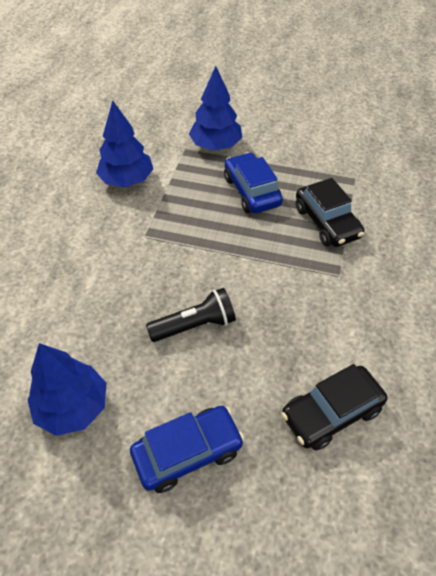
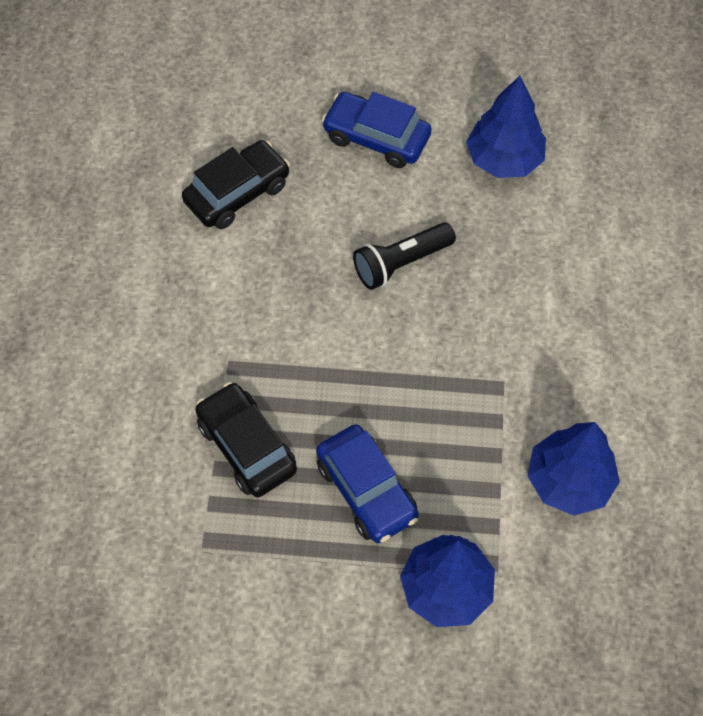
camera: 170 degrees right, 10 degrees up
(187, 452) = (376, 138): blue car -> blue car turned 60 degrees clockwise

